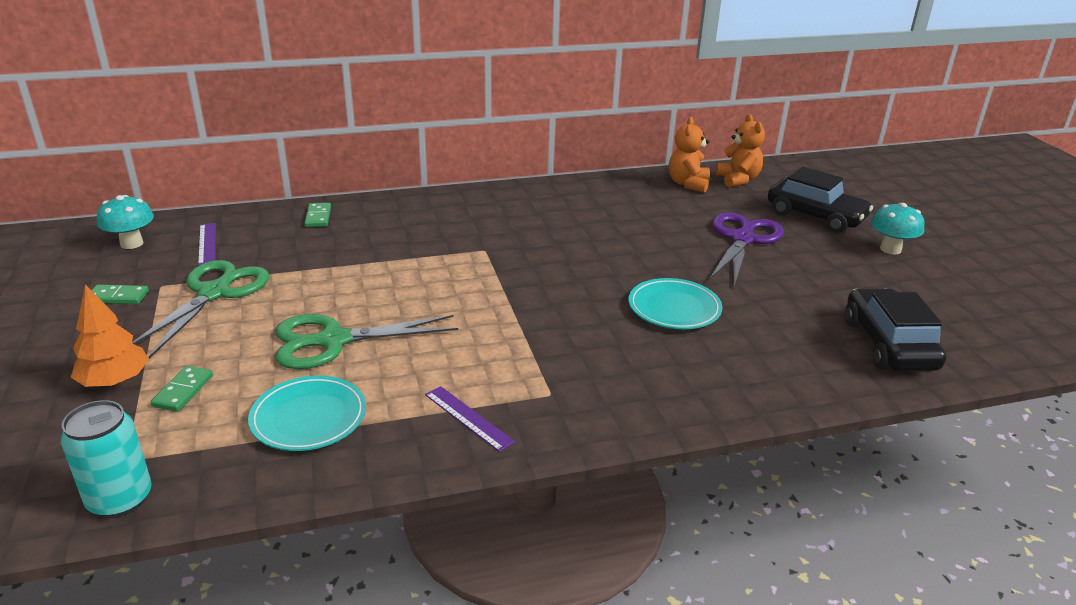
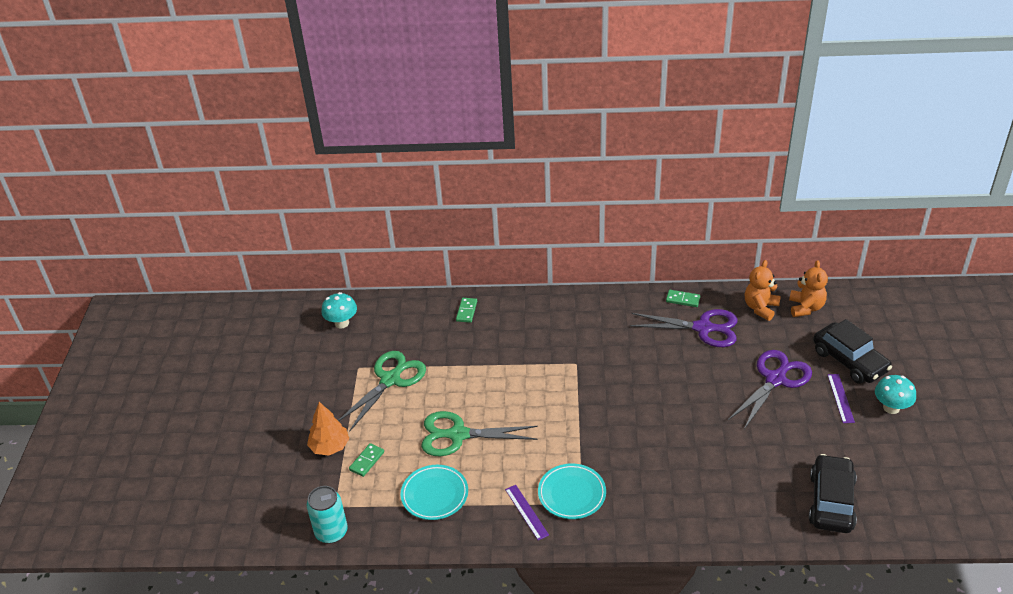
camera: 20 degrees right, 10 degrees up
(118, 297) = (332, 374): green domino -> green domino (683, 299)
(207, 243) = (389, 330): purple ruler -> purple ruler (840, 398)
(631, 205) = (703, 328): none -> purple scissors
(674, 308) = (691, 443): turquoise plate -> turquoise plate (572, 494)

